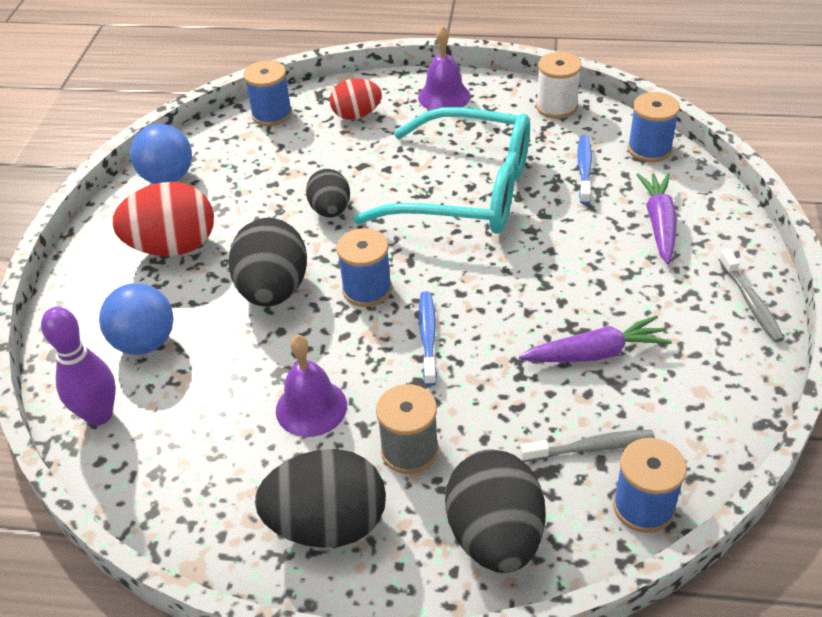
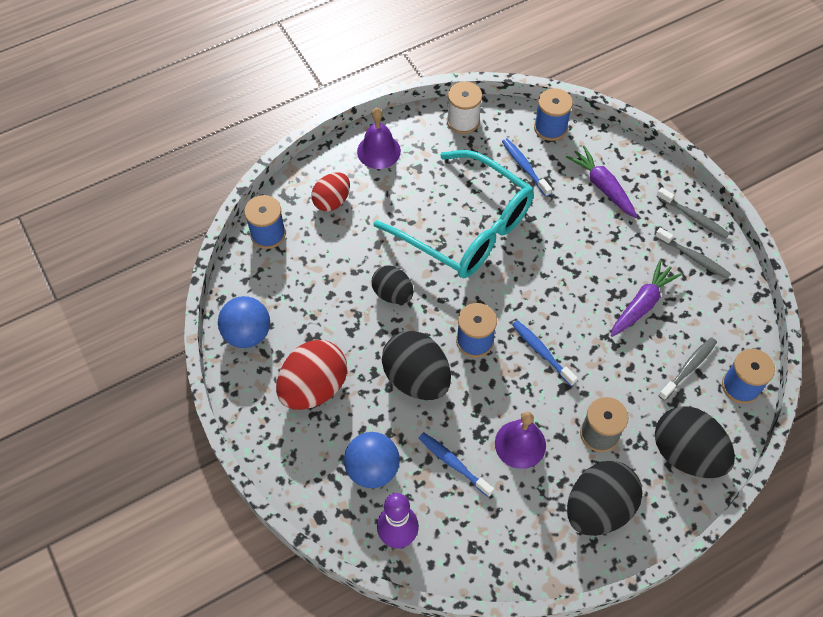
camera: 40 degrees left, 15 degrees up
(224, 384) = (453, 463): none -> blue toothbrush
(464, 191) = (465, 227): turquoise glasses -> turquoise glasses turned 60 degrees clockwise
(711, 341) = (694, 258): none -> grey toothbrush

